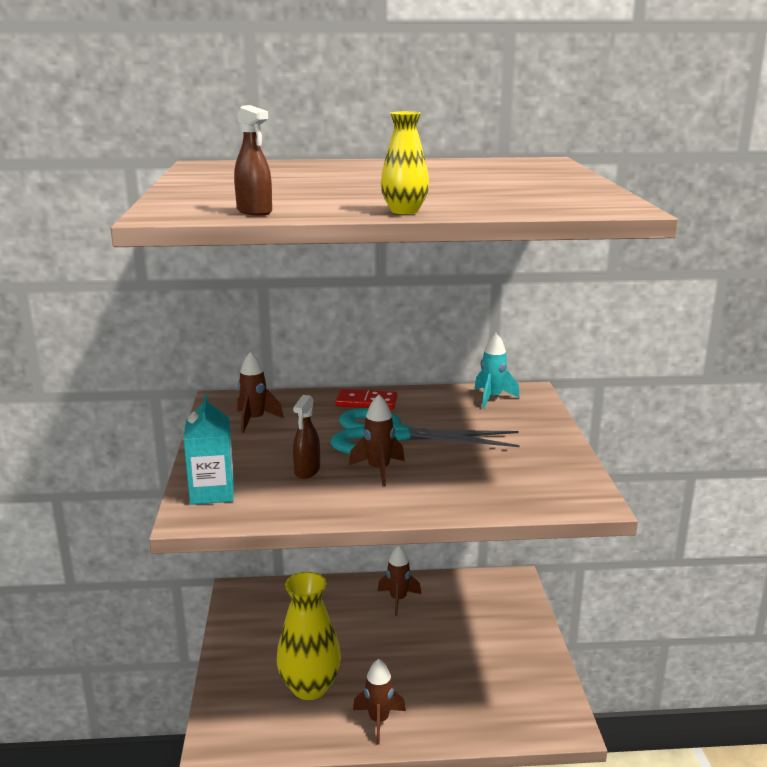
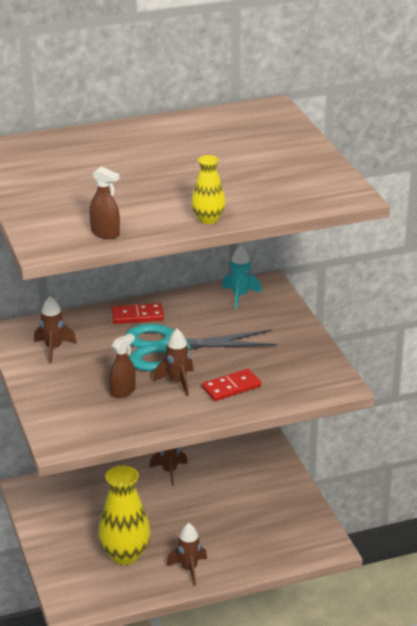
camera: 15 degrees left, 10 degrees up
(212, 492) = (61, 422): turquoise carton -> none
(307, 471) = (123, 391): brown spray bottle -> brown spray bottle turned 135 degrees counterclockwise
(444, 484) = (231, 387): none -> red domino

